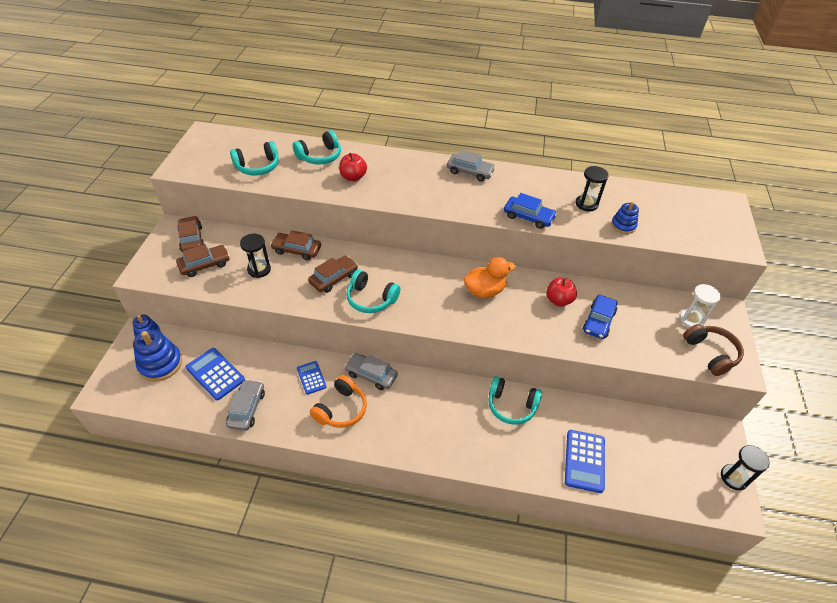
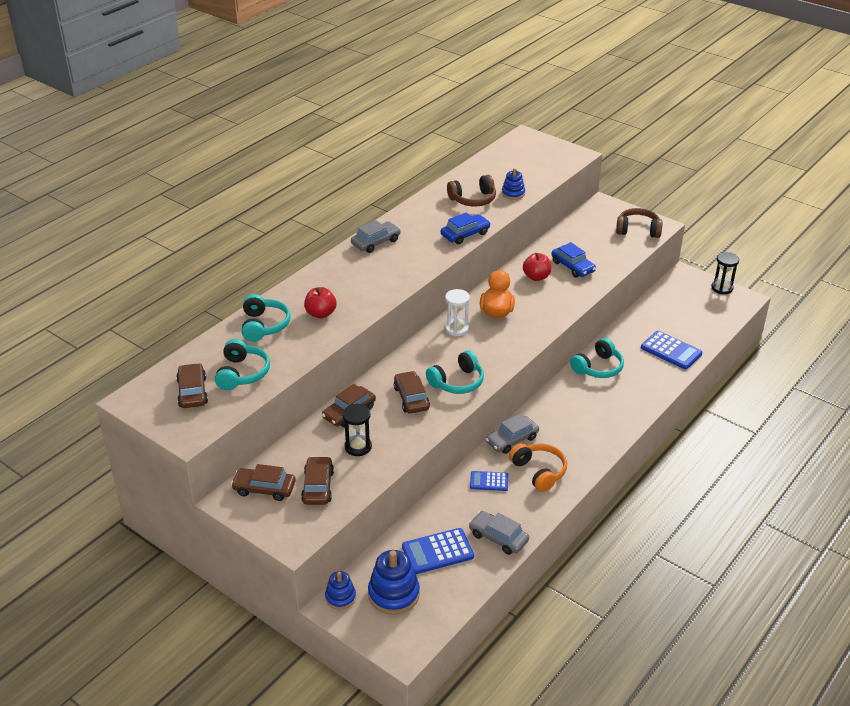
camera: 60 degrees left, 10 degrees down
(225, 153) = (192, 392): none -> brown car
(586, 204) = (473, 199): black hourglass -> brown headphones
(691, 320) = (601, 223): white hourglass -> white hourglass (456, 329)

